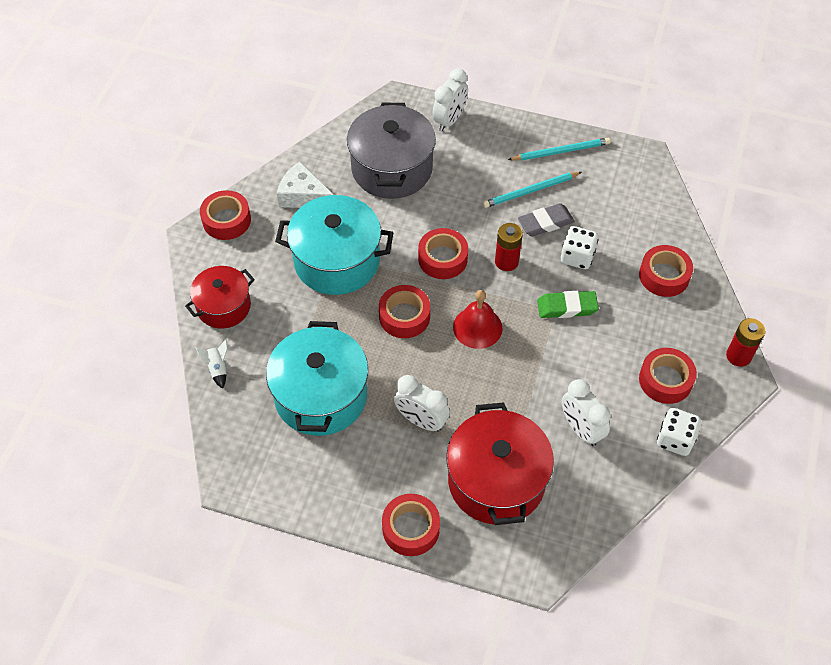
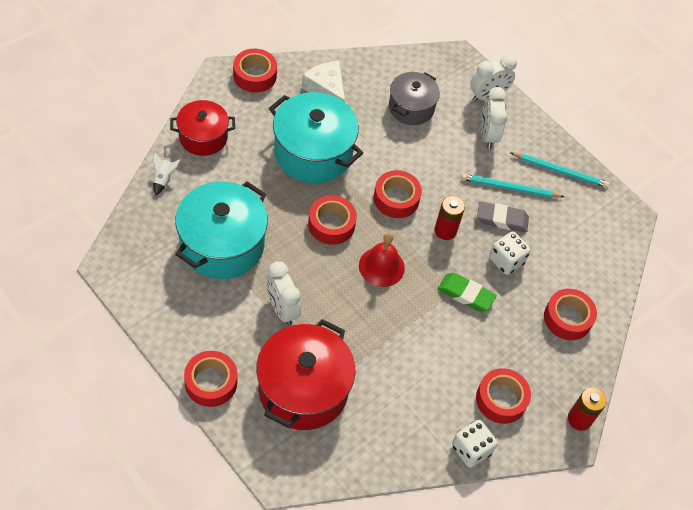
camera: 25 degrees right, 0 degrees up
(392, 168) = (411, 108): grey pot -> grey pot, size x0.61
(581, 429) = (400, 393): white clock -> white clock (488, 135)

